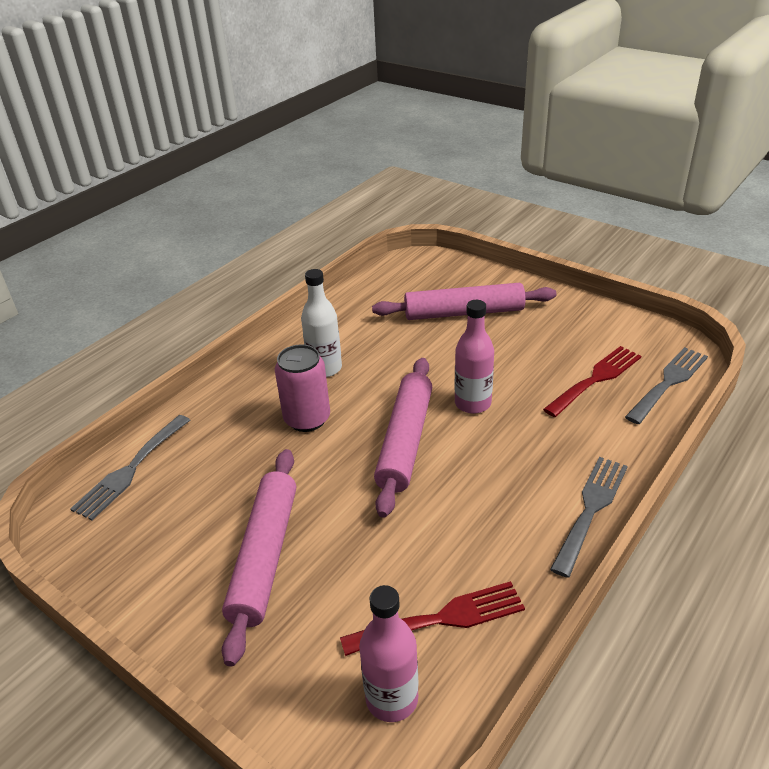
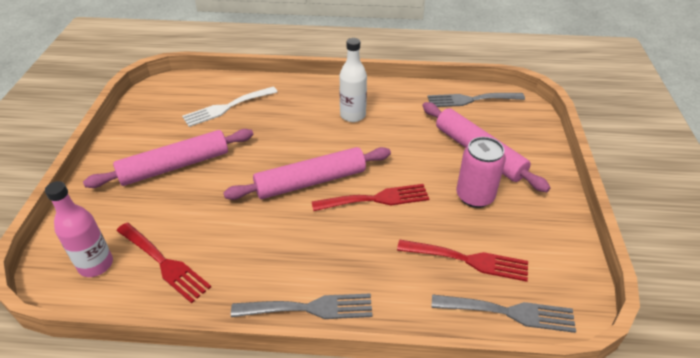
camera: 55 degrees right, 5 degrees up
(130, 470) = (210, 87): grey fork -> grey fork (471, 100)
(194, 467) = (227, 107): none -> white fork
(307, 419) = (298, 130): pink can -> pink can (475, 196)
(472, 403) = (376, 199): pink bottle -> red fork

